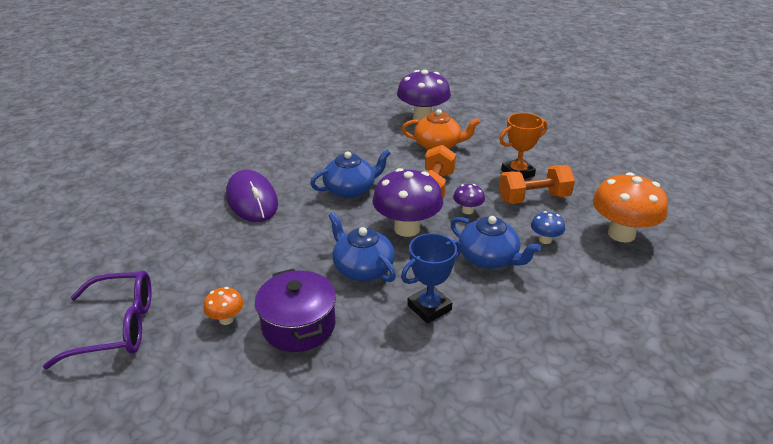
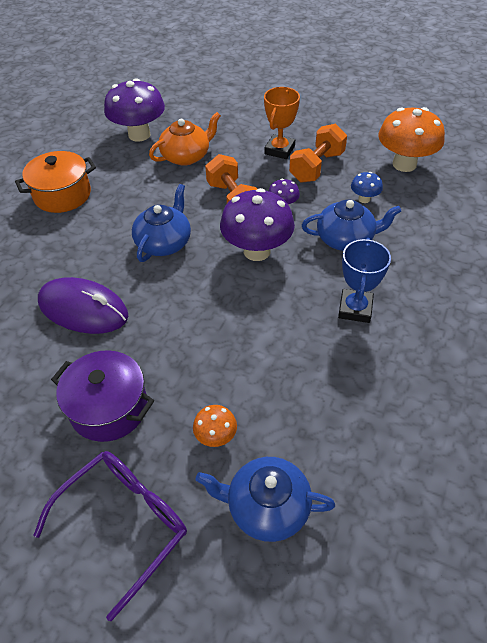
camera: 40 degrees left, 15 degrees up
(298, 325) = (281, 395): purple pot -> purple pot (109, 408)
(326, 131) = (62, 195): none -> orange pot
(362, 268) = (267, 310): blue teapot -> blue teapot (266, 506)

